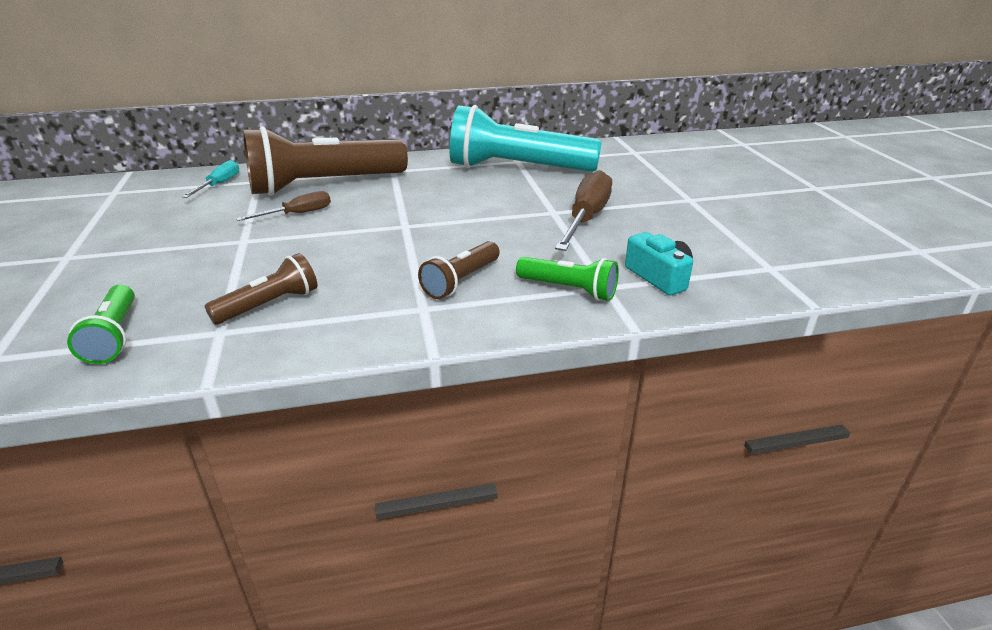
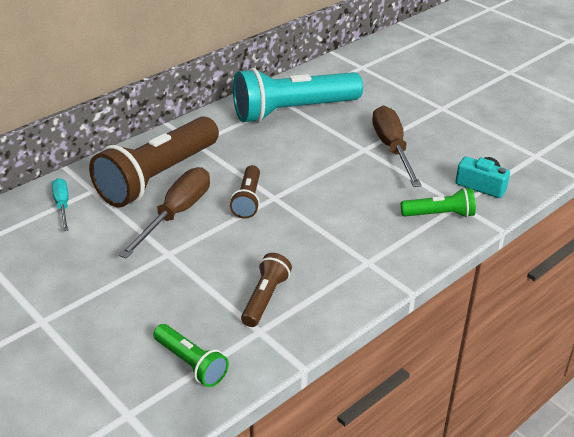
camera: 30 degrees left, 5 degrees up
(298, 214) = (176, 214): brown screwdriver -> brown screwdriver, size x1.76
(461, 281) = (368, 232): brown flashlight -> brown flashlight (248, 200)

